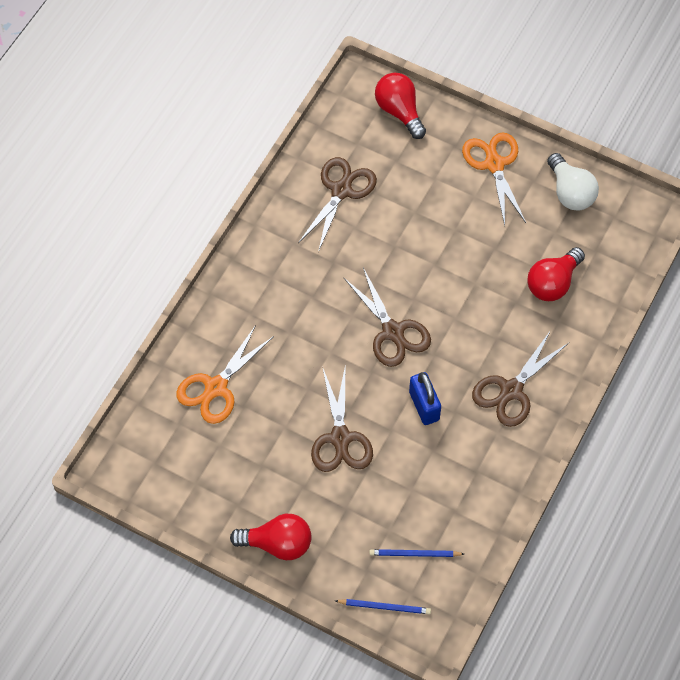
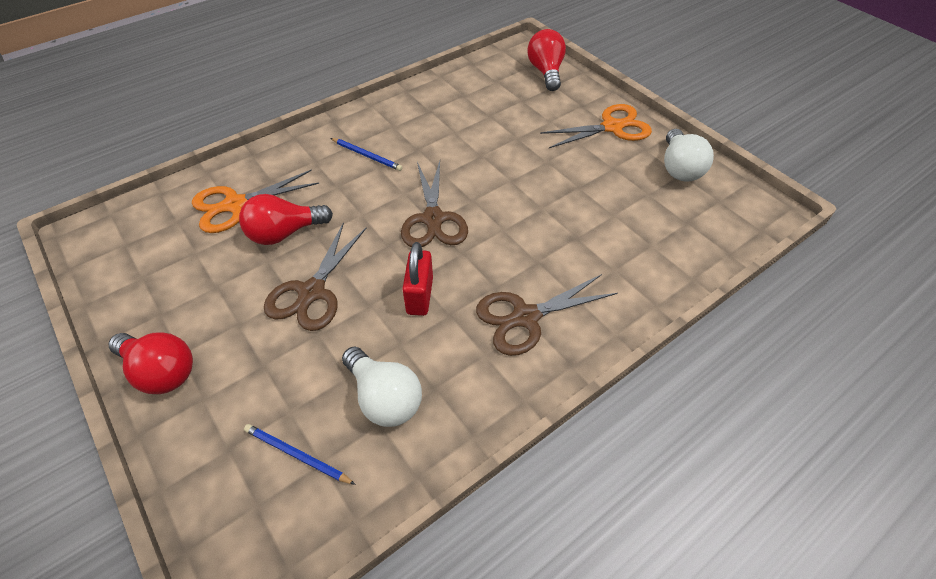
camera: 25 degrees right, 10 degrees down
(341, 190) = (460, 105): brown scissors -> none
(385, 607) = (212, 508): blue pencil -> blue pencil (367, 156)
(424, 406) = (419, 296): blue padlock -> red padlock
(447, 493) = (384, 398): none -> white light bulb
(494, 164) = (612, 127): orange scissors -> orange scissors turned 60 degrees clockwise
(553, 283) = (625, 234): red light bulb -> red light bulb (284, 233)

